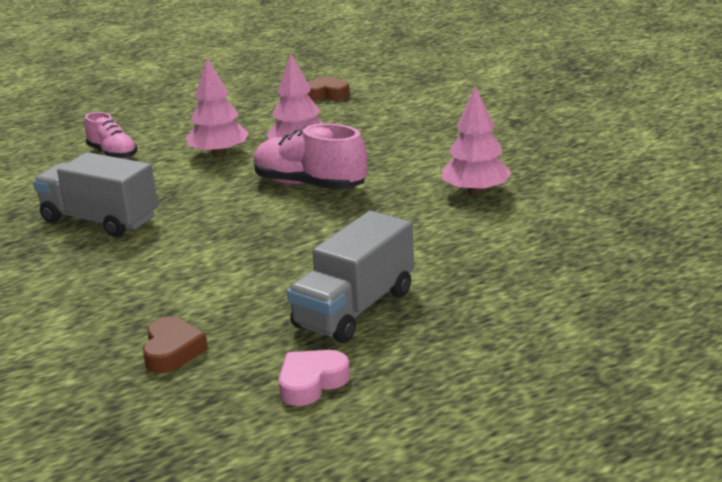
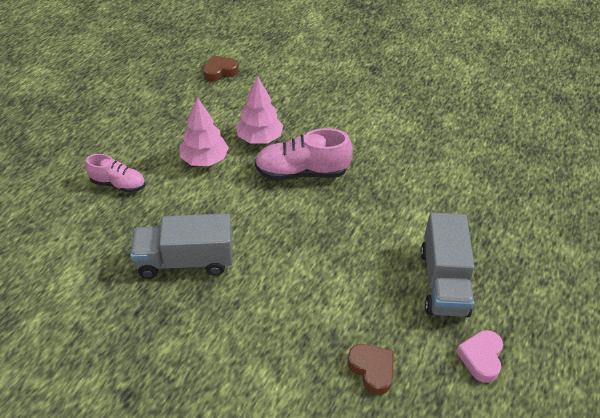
camera: 35 degrees left, 20 degrees up
(476, 192) = (412, 146): pink tree -> none

